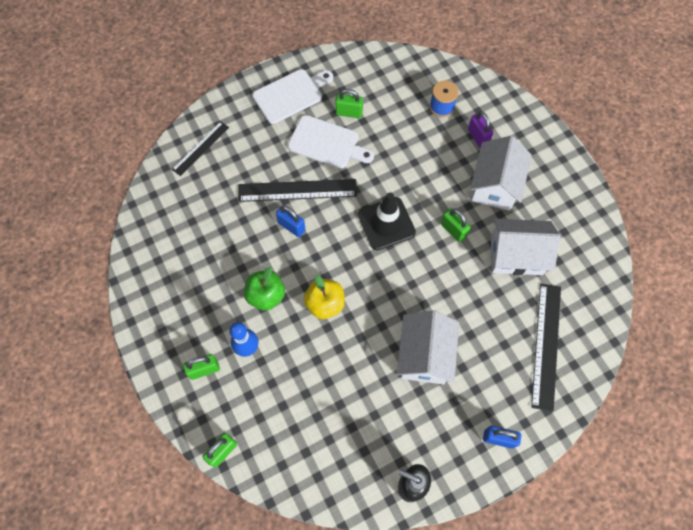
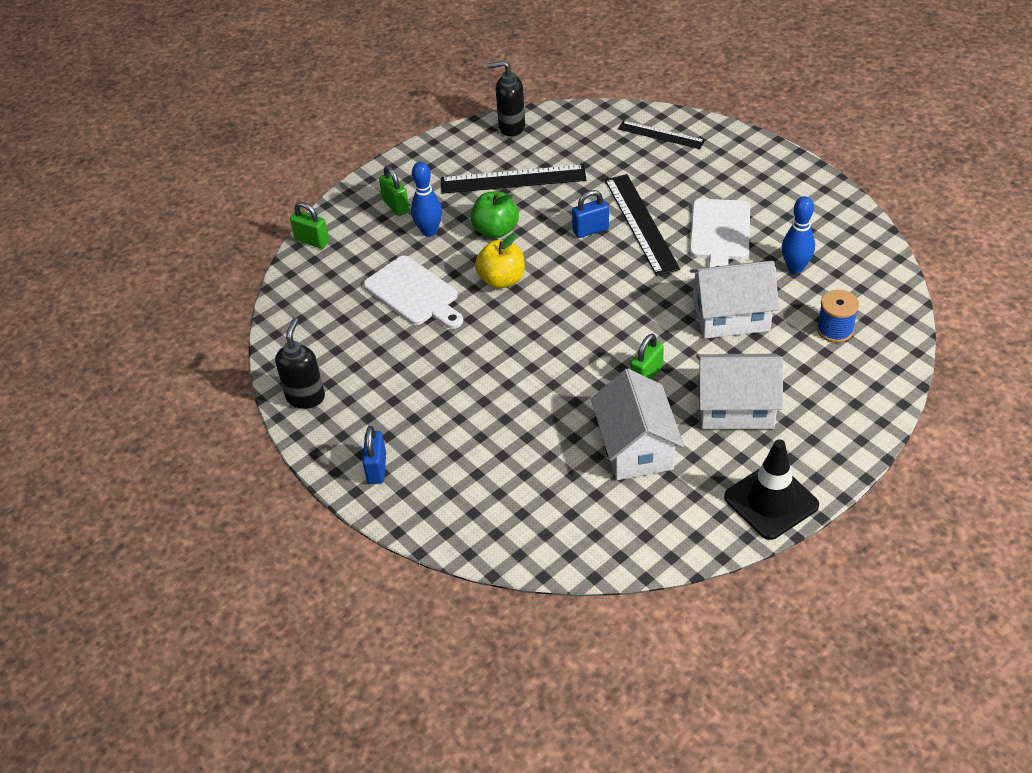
camera: 80 degrees right, 20 degrees down
(140, 254) = (511, 127): none -> black soap dispenser
(291, 95) = (774, 187): white cutting board -> white cutting board (414, 293)
(291, 226) = (590, 230): blue padlock -> blue padlock turned 45 degrees clockwise
(349, 113) = (775, 243): green padlock -> none
(377, 109) = (795, 268): none -> blue bowling pin
(386, 223) = (629, 310): black traffic cone -> black traffic cone (771, 501)
(425, 355) = (464, 380): white house -> white house (731, 316)
(478, 137) = (805, 376): purple padlock -> none
(546, 345) = (514, 498): black ruler -> black ruler (513, 179)

